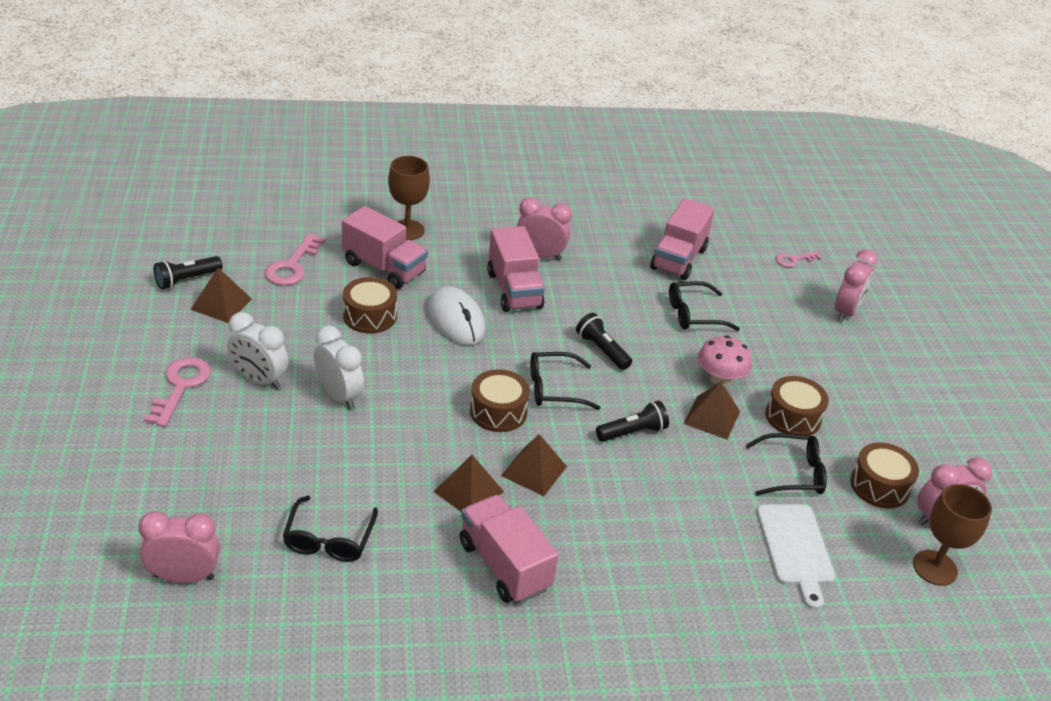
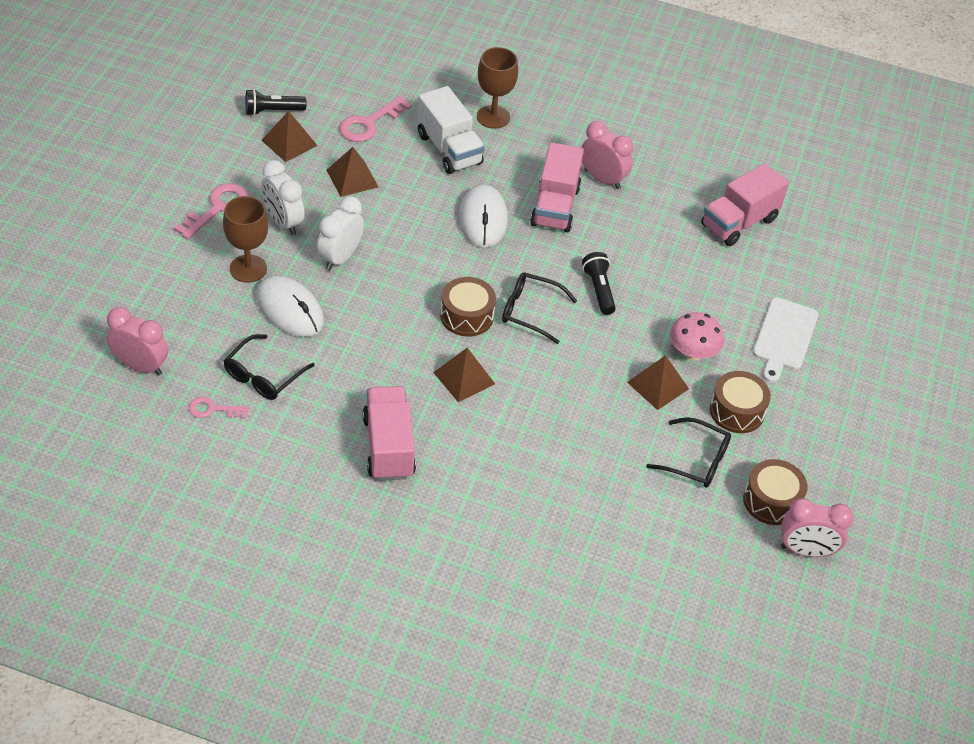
camera: 25 degrees right, 10 degrees up
(317, 462) = (289, 309): none -> white mouse
(339, 396) = (340, 258): white clock -> white clock turned 135 degrees counterclockwise
(370, 316) = (409, 192): brown drum -> none
(384, 268) = (449, 149): pink truck -> white truck
(468, 491) = (398, 376): brown pyramid -> brown pyramid (352, 178)
(632, 432) = (574, 374): black flashlight -> none
(694, 314) = (713, 283): black glasses -> none
(793, 260) = (860, 259): pink key -> pink key (213, 409)
(795, 548) = (648, 524): white cutting board -> white cutting board (784, 337)
(846, 312) = (873, 329): pink clock -> none
(934, 568) = (766, 588): brown goblet -> brown goblet (248, 269)

